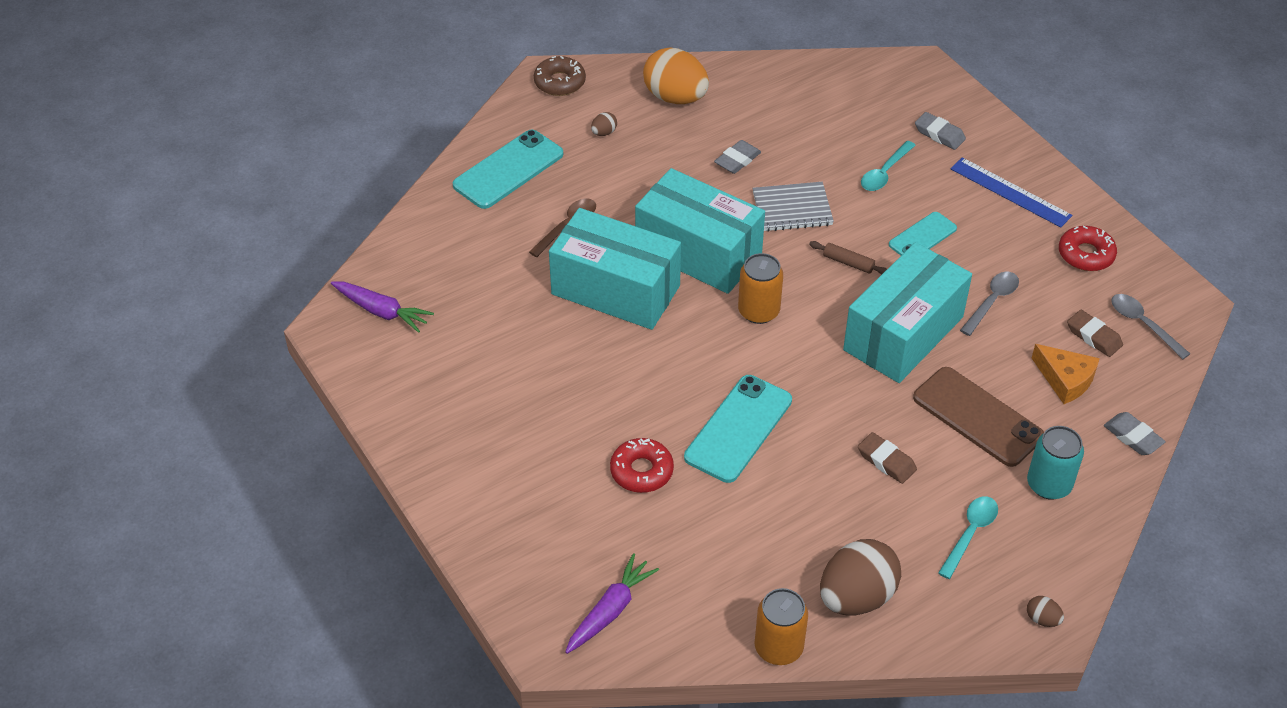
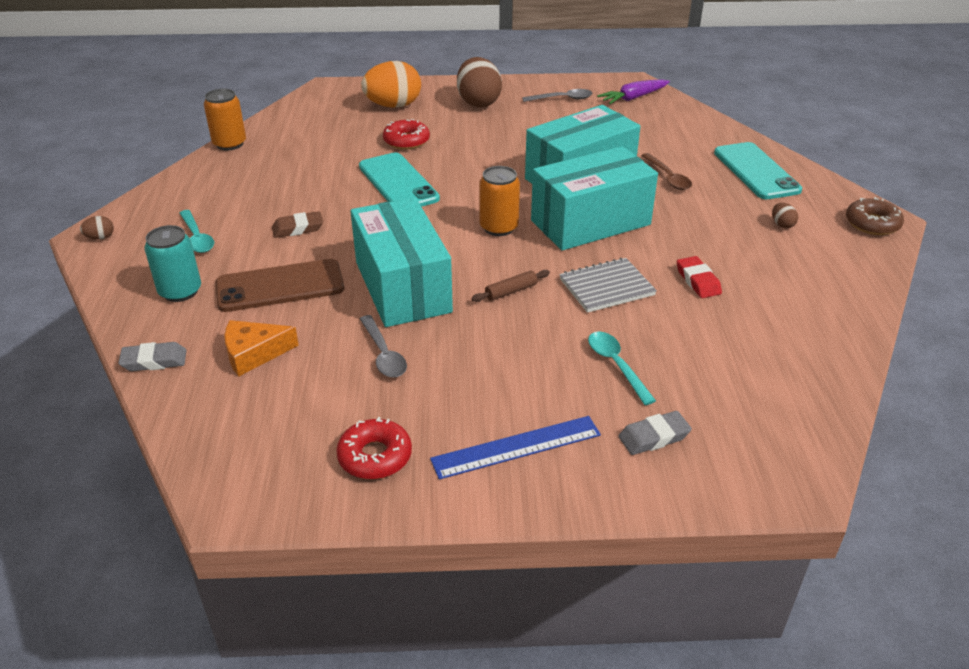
camera: 120 degrees right, 10 degrees down
(610, 610) = (324, 107): purple carrot -> none
(675, 97) = (818, 277): orange egg -> orange egg (393, 106)
(737, 160) = (698, 281): grey eraser -> red eraser
(792, 209) = (606, 287): grey notebook -> grey notebook turned 45 degrees clockwise
(856, 597) = (220, 178): brown egg -> brown egg (478, 102)
(922, 236) = (505, 349): turquoise phone -> none
(1093, 336) = (274, 399): brown eraser -> none
(1142, 324) = (248, 445): grey spoon -> grey spoon (563, 99)

